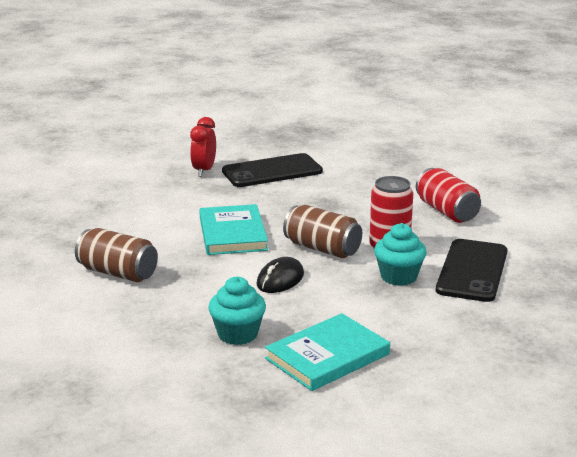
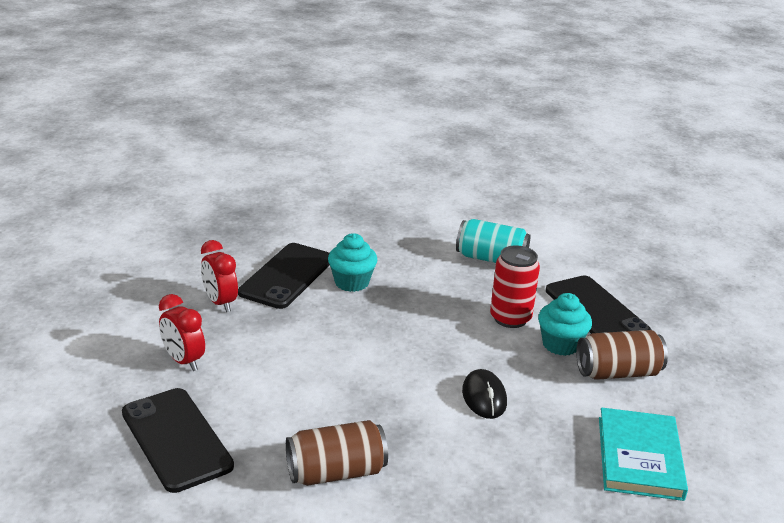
camera: 45 degrees left, 5 degrees up
(64, 222) = (176, 439): none -> black phone
(131, 190) = (183, 361): none -> red clock
(232, 234) = (365, 366): turquoise book -> none
(237, 334) = (546, 478): turquoise cupcake -> turquoise cupcake (351, 282)
(322, 249) = (463, 345): brown can -> brown can (617, 372)
(446, 211) = (491, 259): red can -> turquoise can

